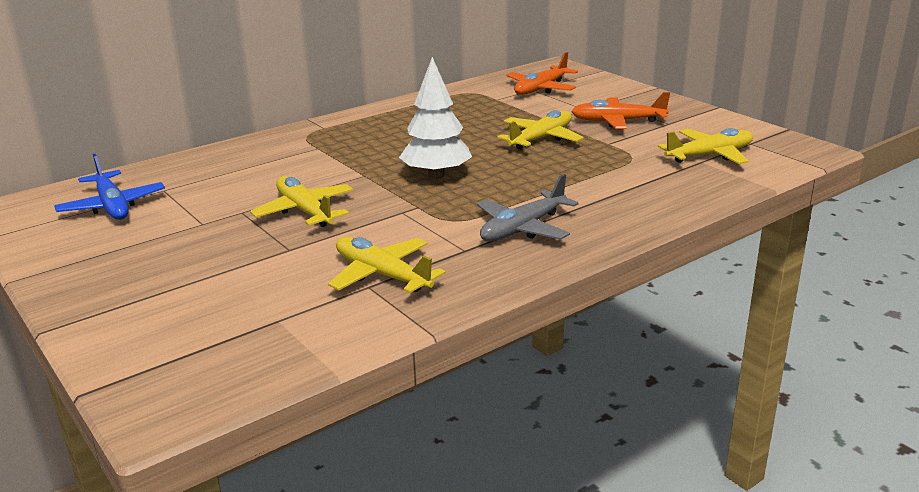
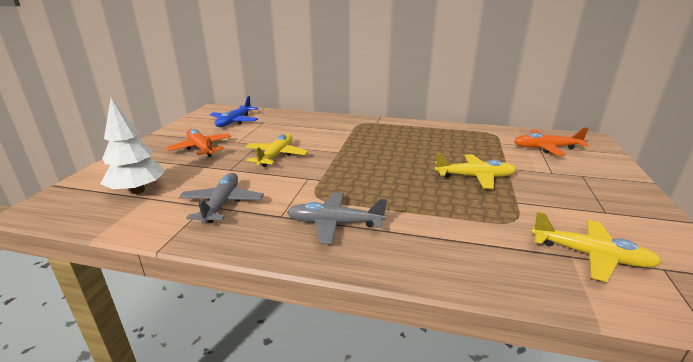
camera: 50 degrees right, 0 degrees up
(382, 275) = (222, 204): yellow plane -> grey plane
(436, 175) = (368, 168): white tree -> white tree (138, 190)
(618, 121) = (559, 191): orange plane -> orange plane (201, 148)

